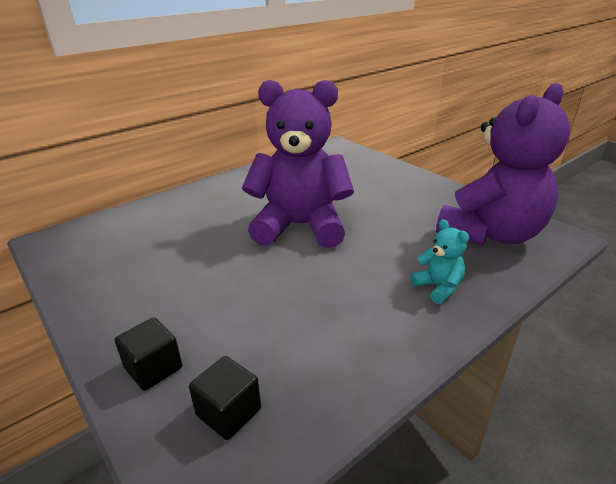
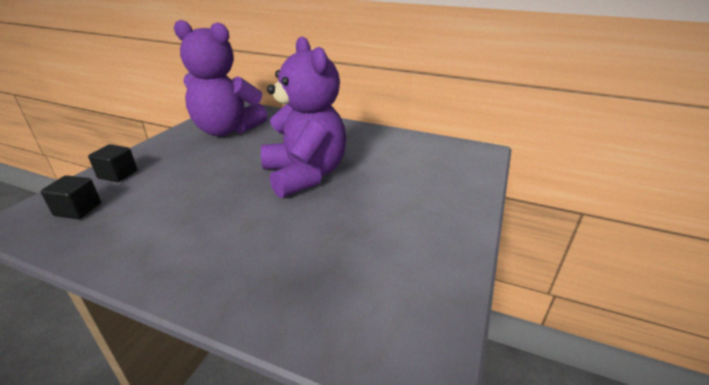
camera: 60 degrees right, 0 degrees up
(438, 287) = (242, 272): turquoise teddy bear -> none
(491, 234) = (378, 296): purple teddy bear -> purple teddy bear (226, 130)

